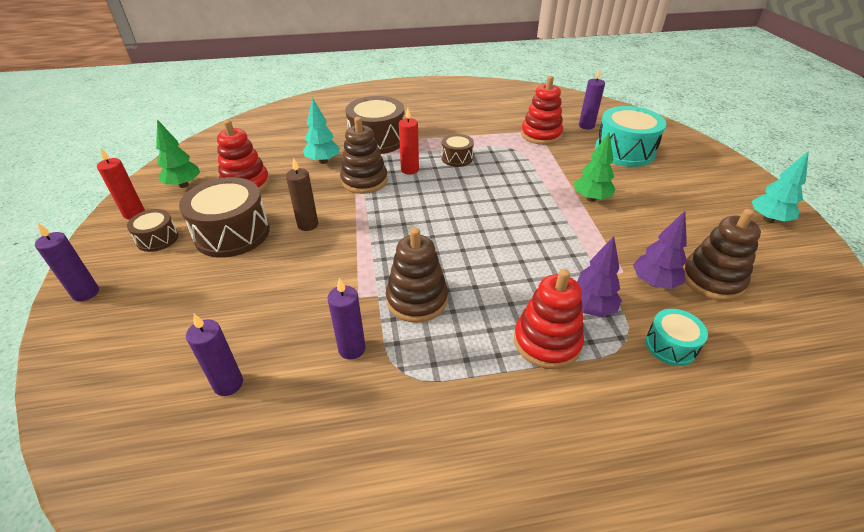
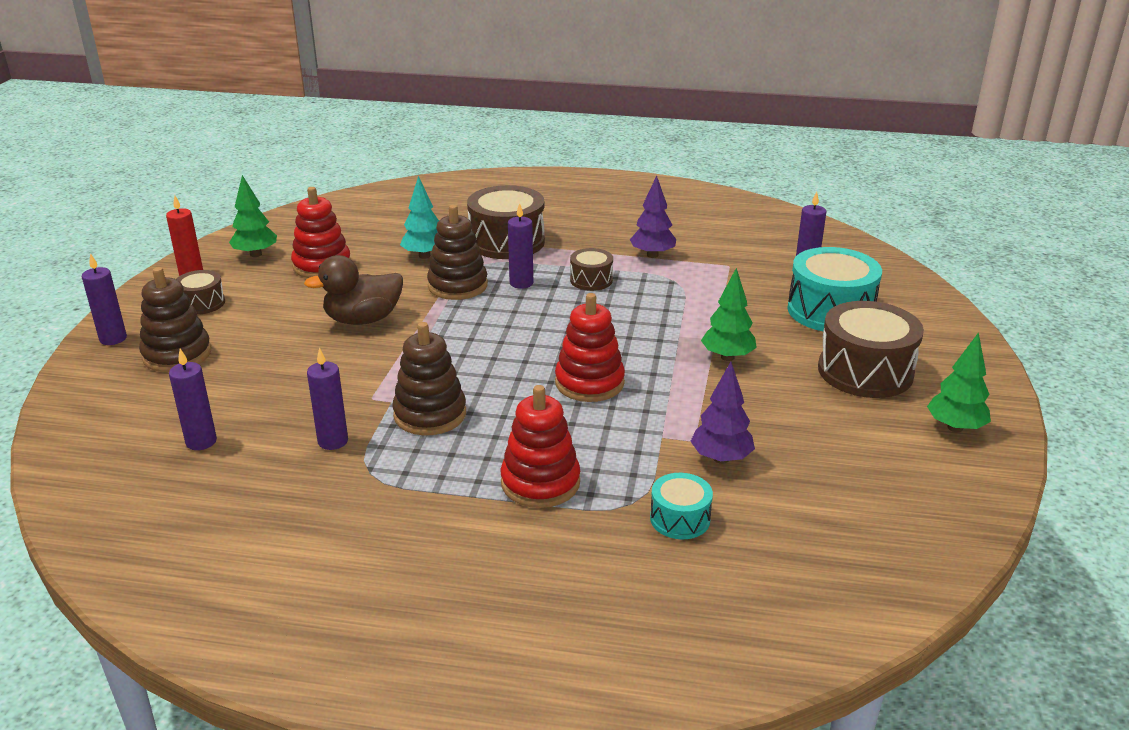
camera: 20 degrees right, 10 degrees down
(232, 233) = (279, 312): brown drum -> brown drum (865, 371)
(308, 225) = (363, 319): brown candle -> brown duck
(410, 170) = (521, 283): red candle -> purple candle
(541, 135) = (729, 271): red stacking toy -> red stacking toy (589, 383)
(590, 309) = (618, 465): purple tree -> purple tree (652, 255)
(712, 280) = (800, 472): brown stacking toy -> brown stacking toy (177, 354)
(768, 219) = (955, 427): turquoise tree -> green tree

